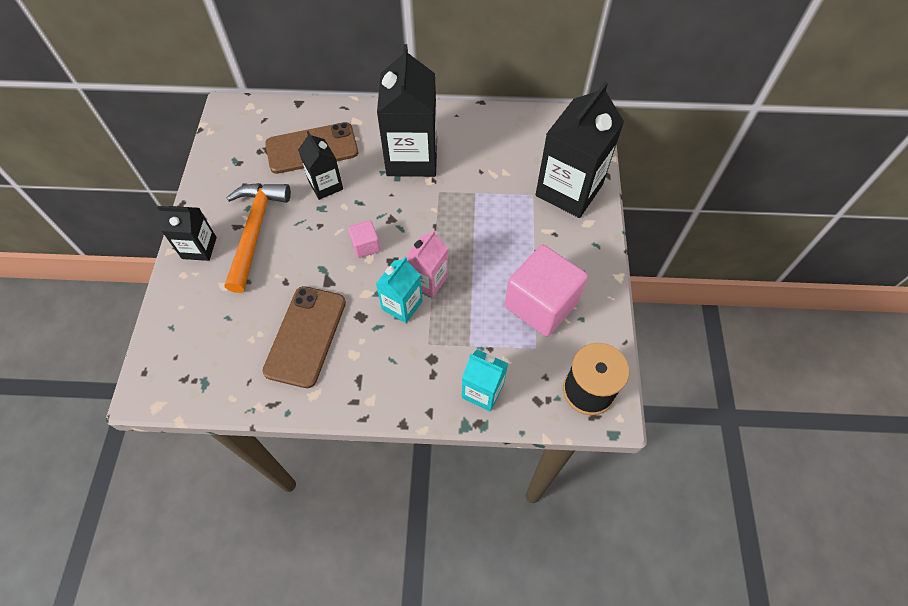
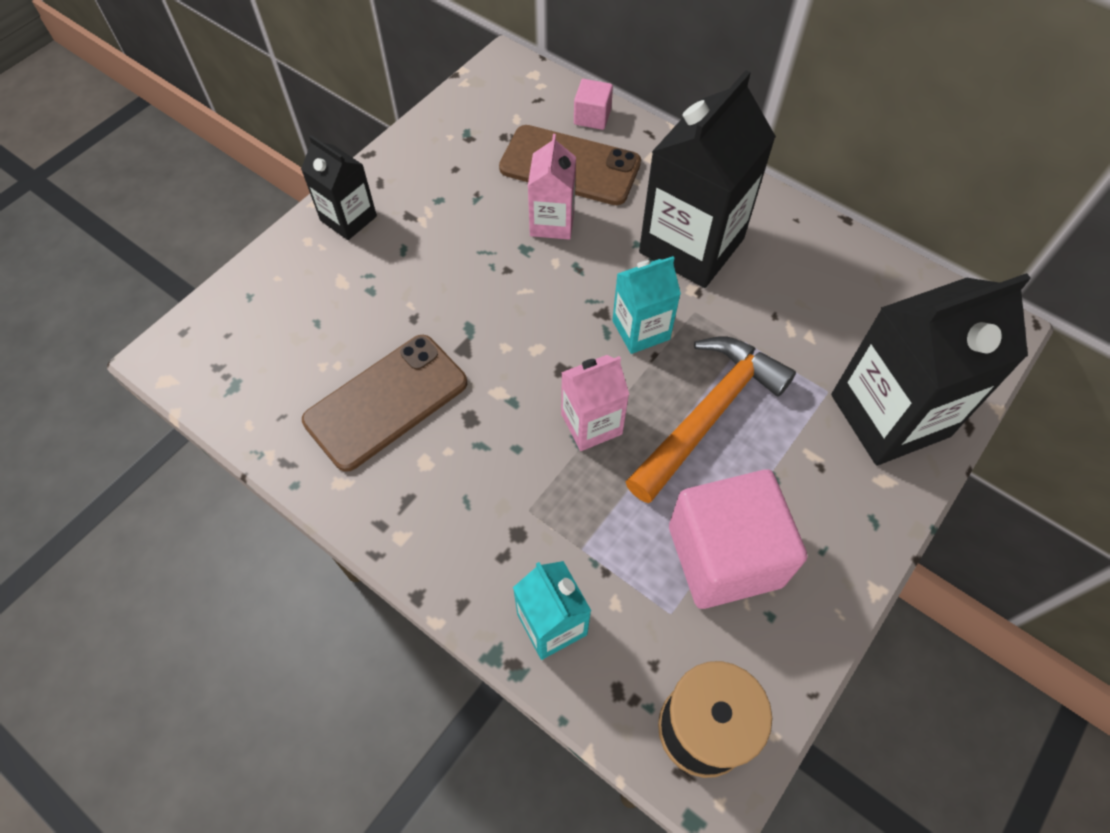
camera: 35 degrees right, 0 degrees up
(255, 231) = (425, 234): orange hammer -> orange hammer (708, 415)
(325, 185) = (552, 222): black carton -> pink carton
(365, 246) = (544, 329): pink cube -> pink cube (592, 117)
(402, 305) = (532, 436): turquoise carton -> turquoise carton (641, 330)

